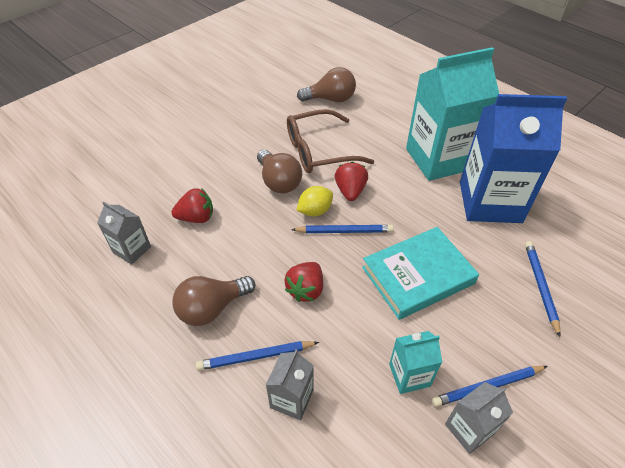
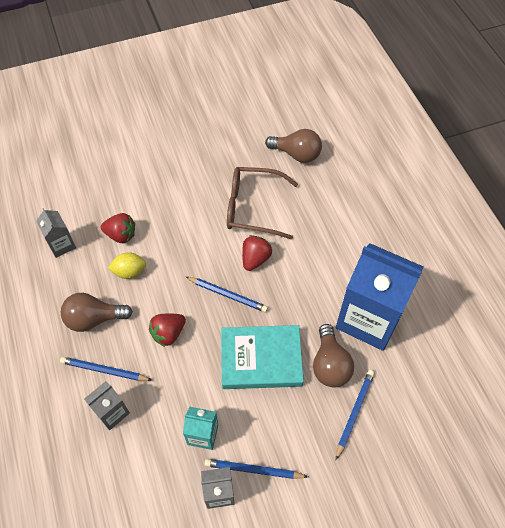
camera: 25 degrees right, 10 degrees up
(279, 182) = (202, 226): brown light bulb -> brown light bulb (330, 364)
(315, 211) = (215, 266): yellow lemon -> yellow lemon (129, 272)
(439, 159) = (354, 257): turquoise carton -> none

